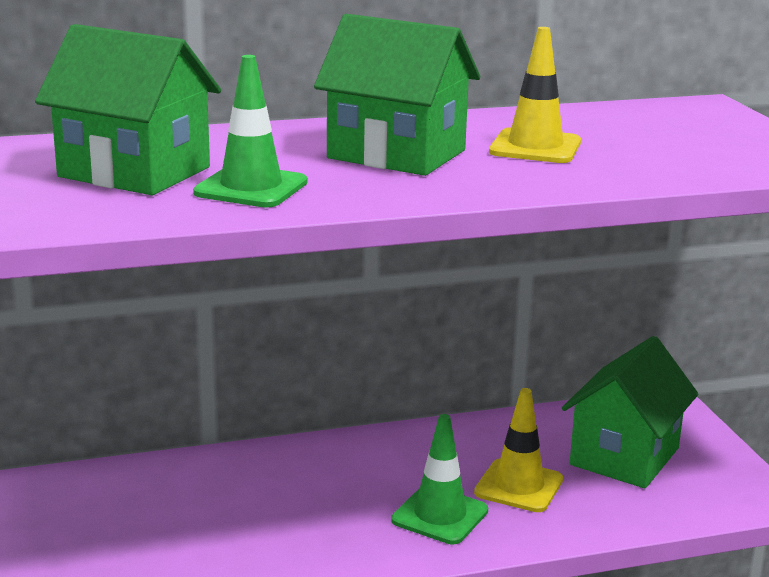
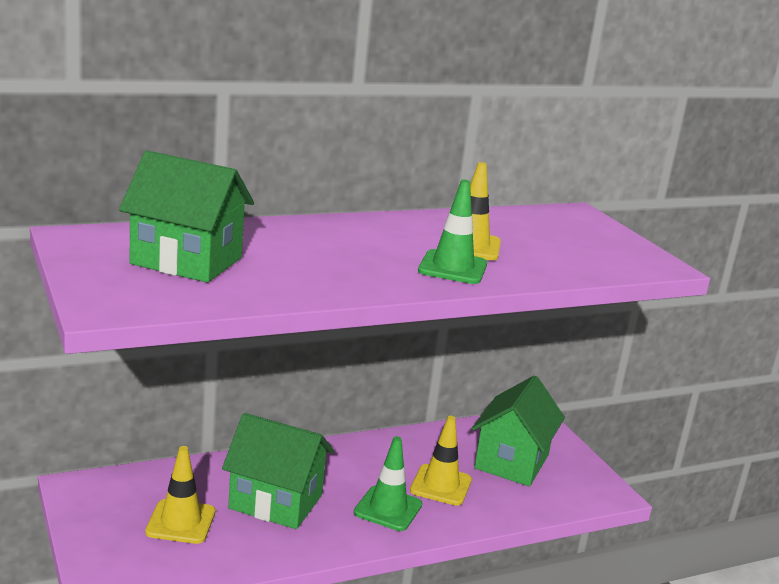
camera: 10 degrees left, 0 degrees up
(157, 529) = (180, 522): none -> yellow traffic cone
(251, 188) = (278, 277): green traffic cone -> green traffic cone (452, 268)
(396, 154) = (373, 250): green house -> green house (275, 502)

